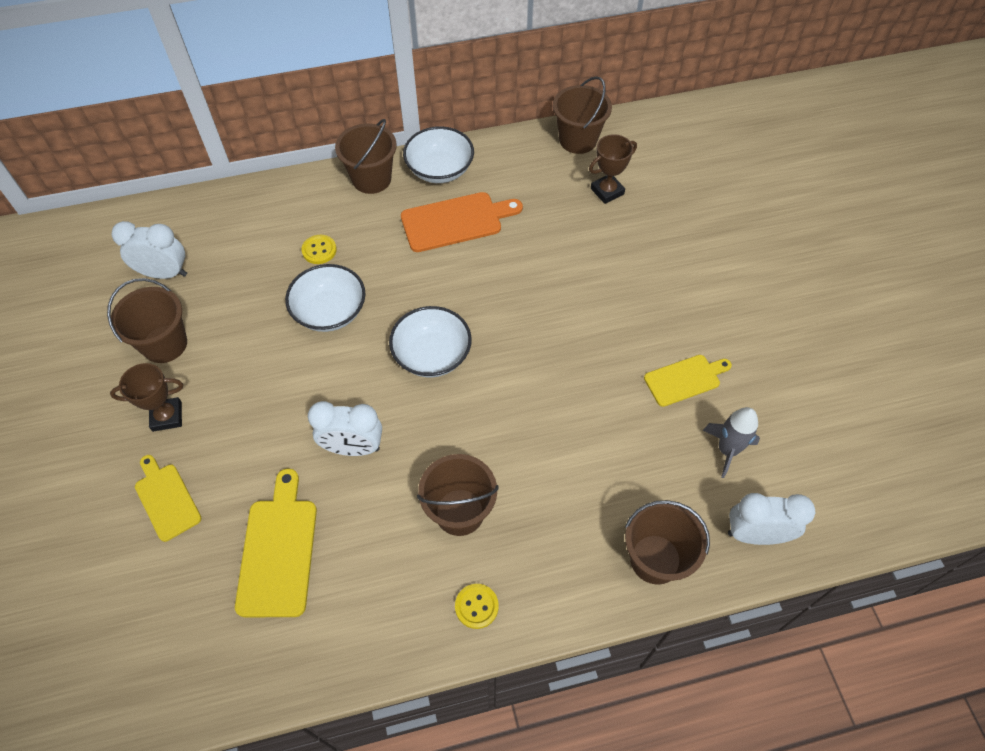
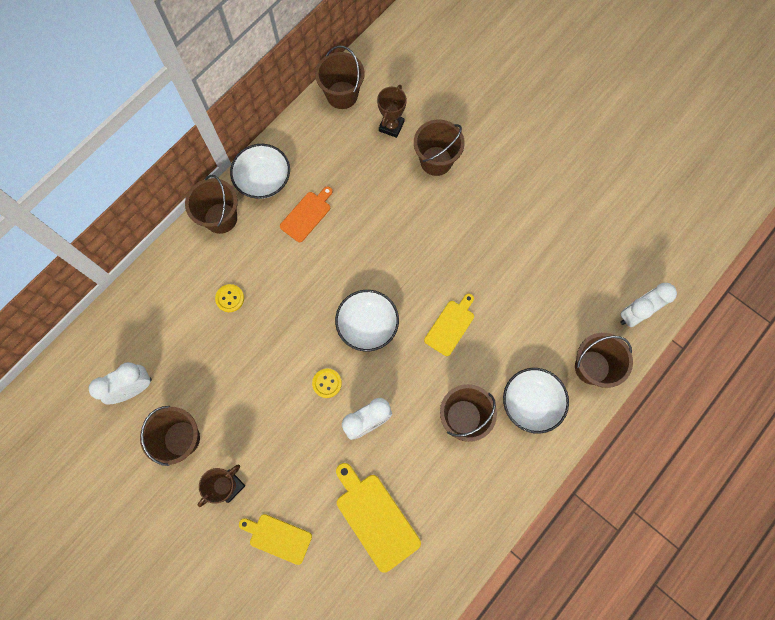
camera: 35 degrees left, 15 degrees up
(330, 311) = (275, 339): white bowl -> white bowl (531, 403)
(456, 221) = (307, 215): orange cutting board -> orange cutting board, size x0.65
(476, 606) = (515, 466): yellow button -> yellow button (327, 383)
(630, 246) = (436, 161): none -> brown bucket
(685, 379) = (533, 238): yellow cutting board -> yellow cutting board (450, 325)
(727, 450) = (587, 270): grey rocket -> none

